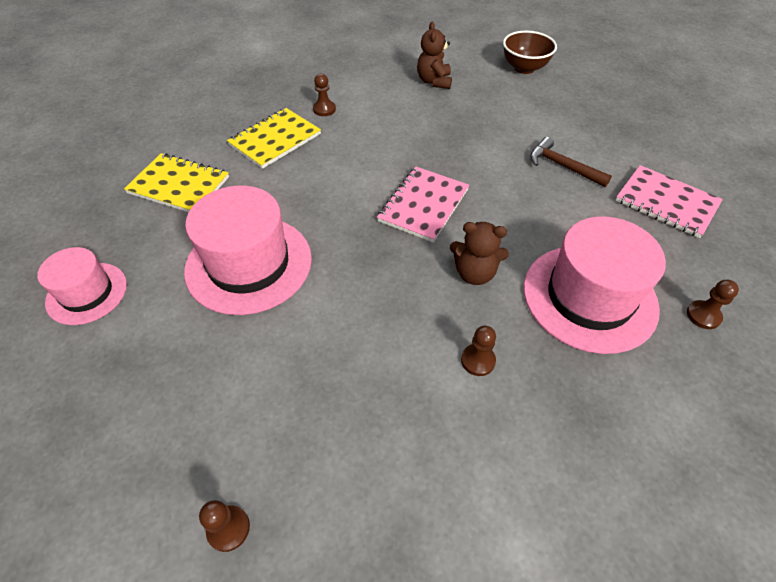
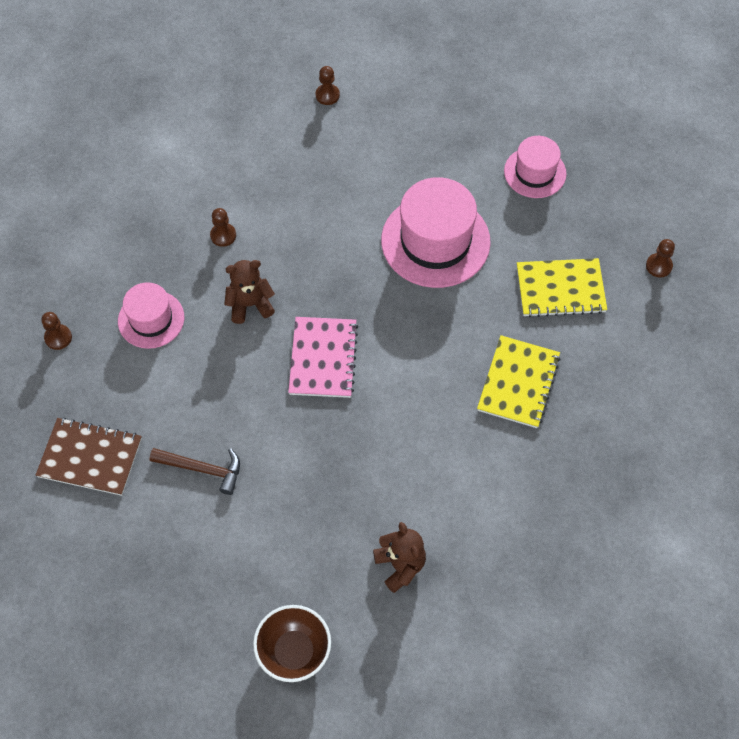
camera: 155 degrees right, 10 degrees up
(324, 109) = (500, 453): brown pawn -> brown pawn (658, 266)
(589, 297) = (151, 319): pink hat -> pink hat, size x0.59
(666, 203) = (90, 458): pink notebook -> brown notebook

